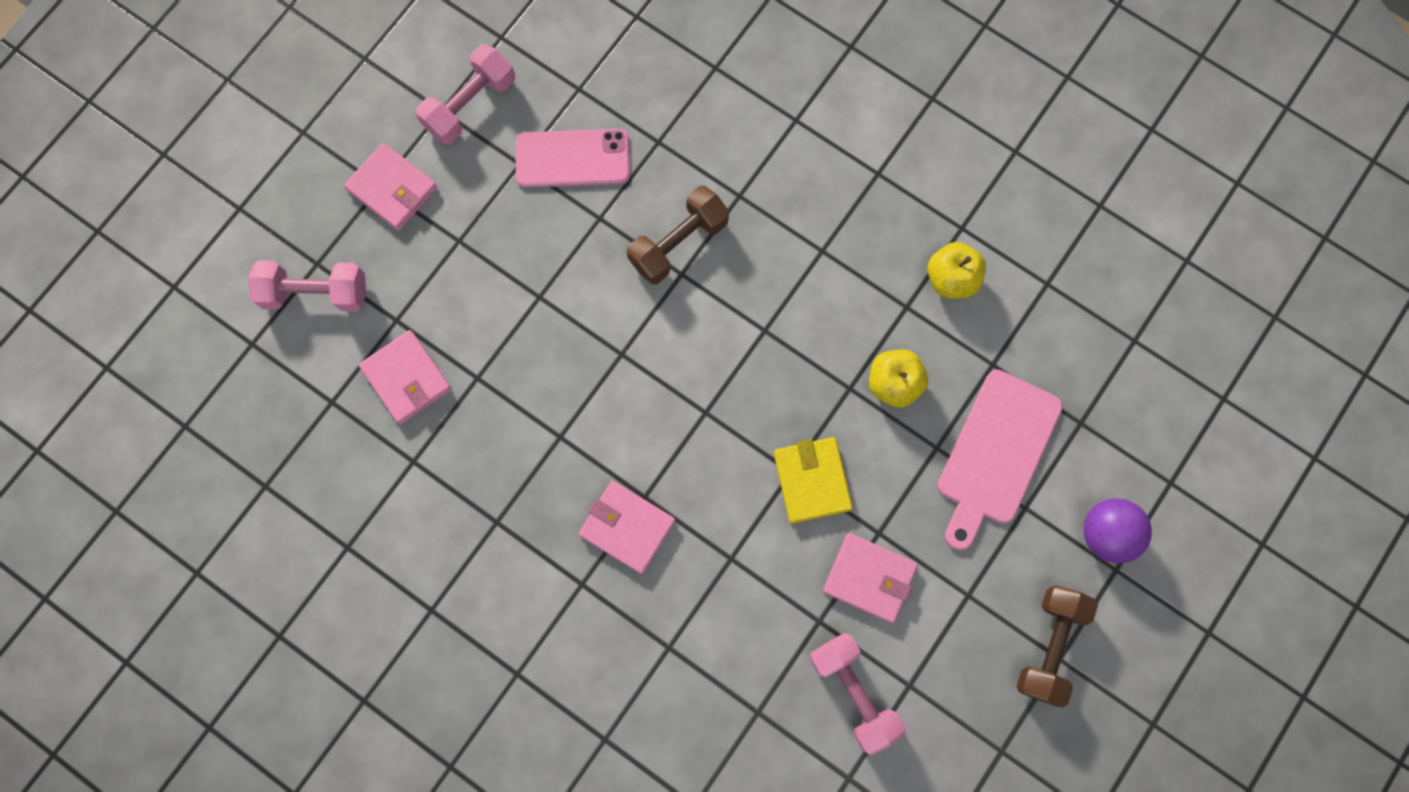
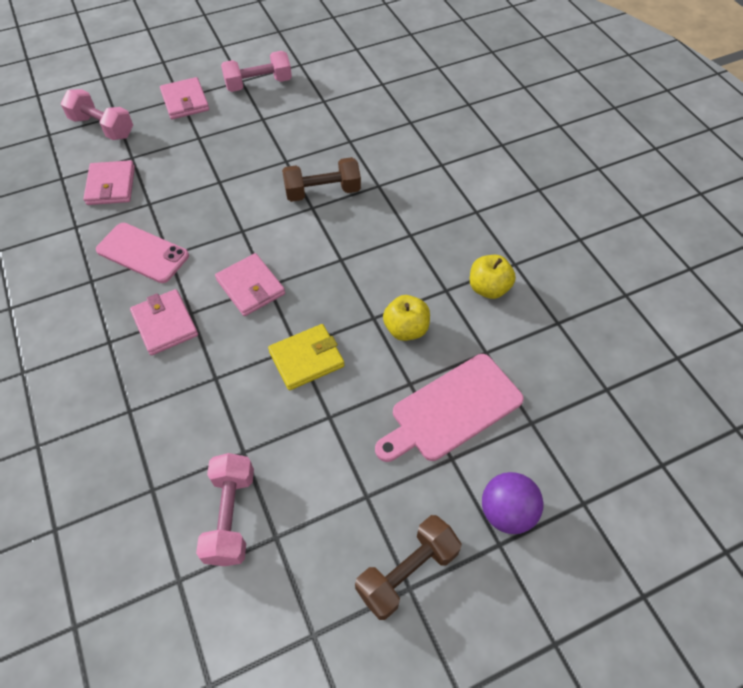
camera: 30 degrees right, 20 degrees down
(573, 159) = (294, 128): pink phone -> pink phone (142, 253)
(812, 480) = (306, 359): yellow wallet -> yellow wallet turned 45 degrees clockwise
(869, 578) = (300, 442): pink wallet -> pink wallet (250, 287)

